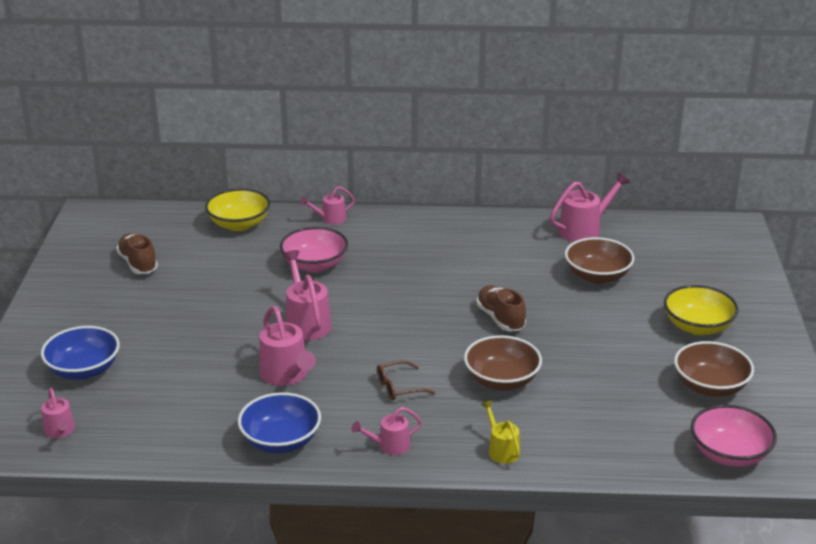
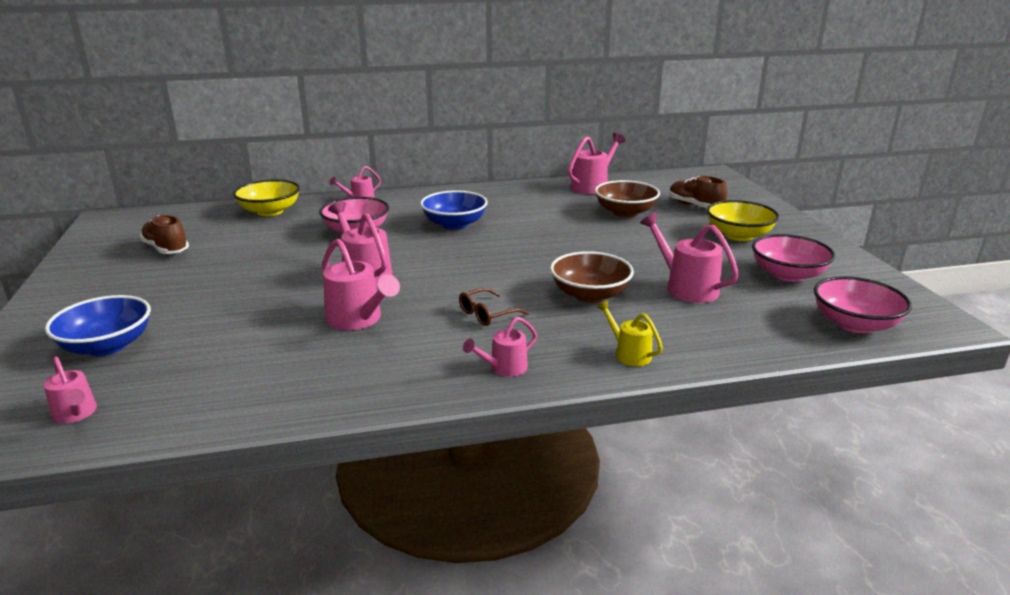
camera: 15 degrees left, 5 degrees down
(281, 441) = (373, 382): blue bowl -> blue bowl (454, 224)
(500, 318) = (558, 249): brown shoe -> brown shoe (694, 206)
(597, 386) = (685, 287): none -> pink watering can
(710, 386) = (787, 275): brown bowl -> pink bowl

